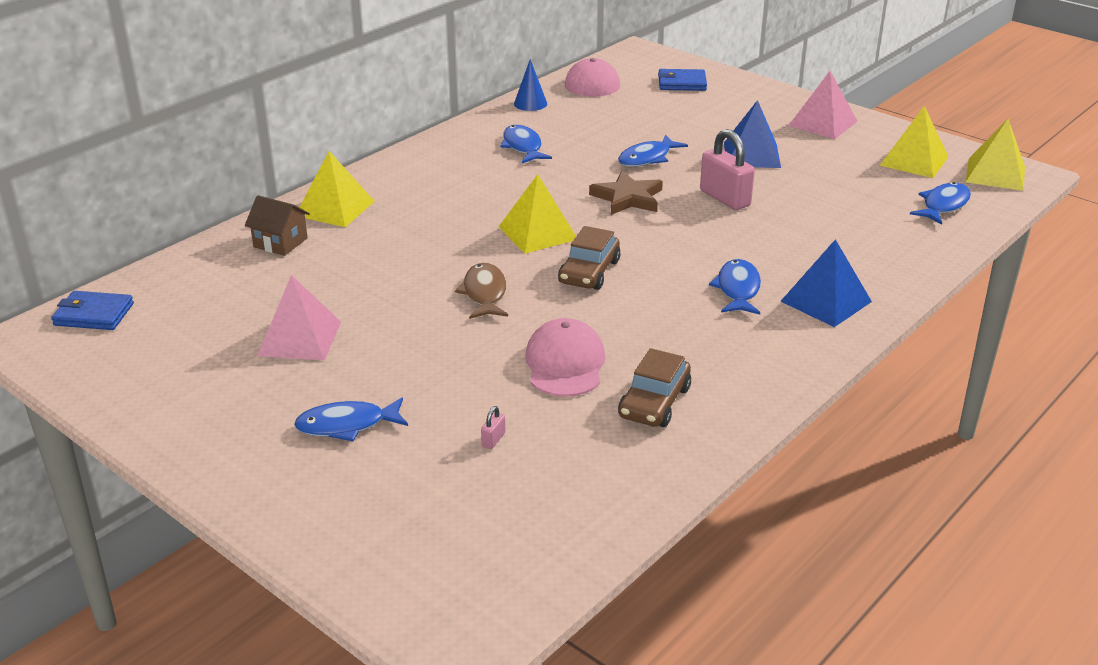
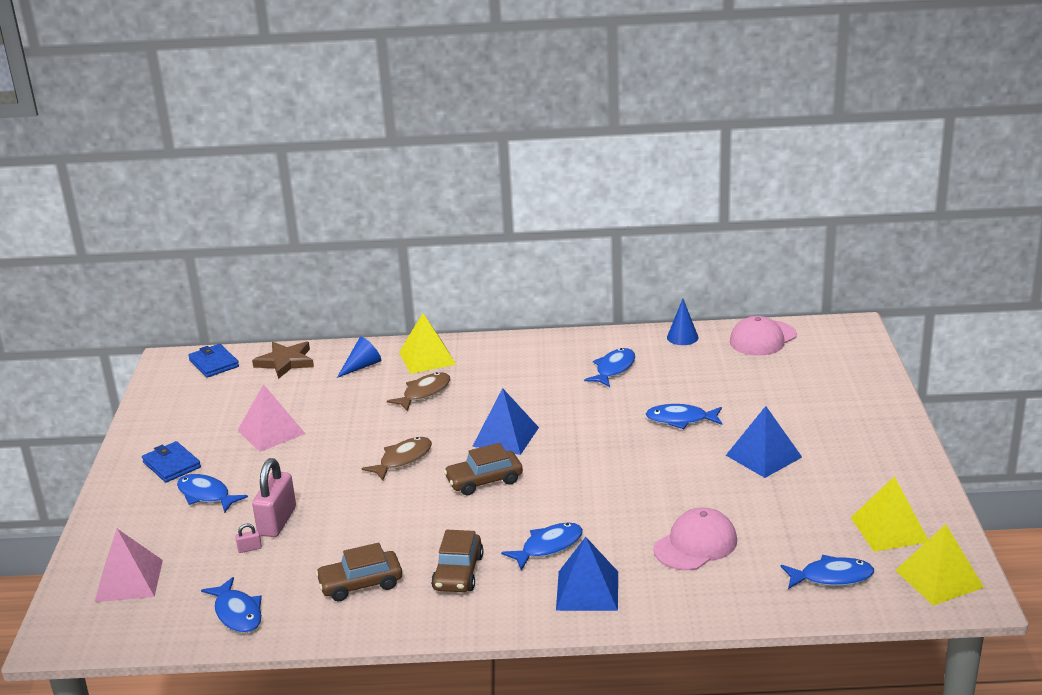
camera: 50 degrees right, 5 degrees down
(280, 242) = (362, 366): brown house -> blue cone
(392, 235) = (424, 393): none -> brown fish
(538, 233) = (505, 437): yellow pyramid -> blue pyramid
(565, 364) = (361, 530): pink cap -> pink cap (695, 544)
(598, 495) = (237, 613): none -> blue fish
(627, 198) = (608, 442): brown star -> brown star (285, 362)
(682, 83) = (831, 371): blue wallet -> blue wallet (171, 465)
(712, 346) = (458, 573): none -> brown car
(725, 198) = (673, 478): pink padlock -> pink padlock (277, 521)
(823, 123) = (878, 459): pink pyramid -> pink pyramid (129, 580)

